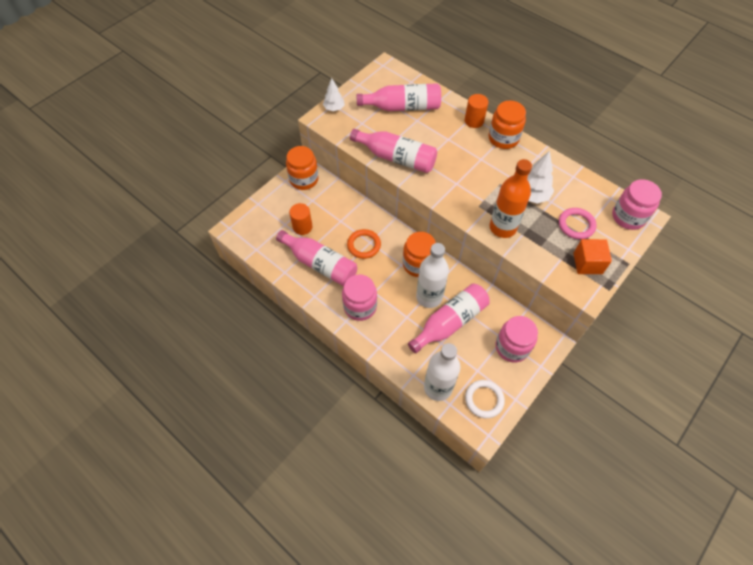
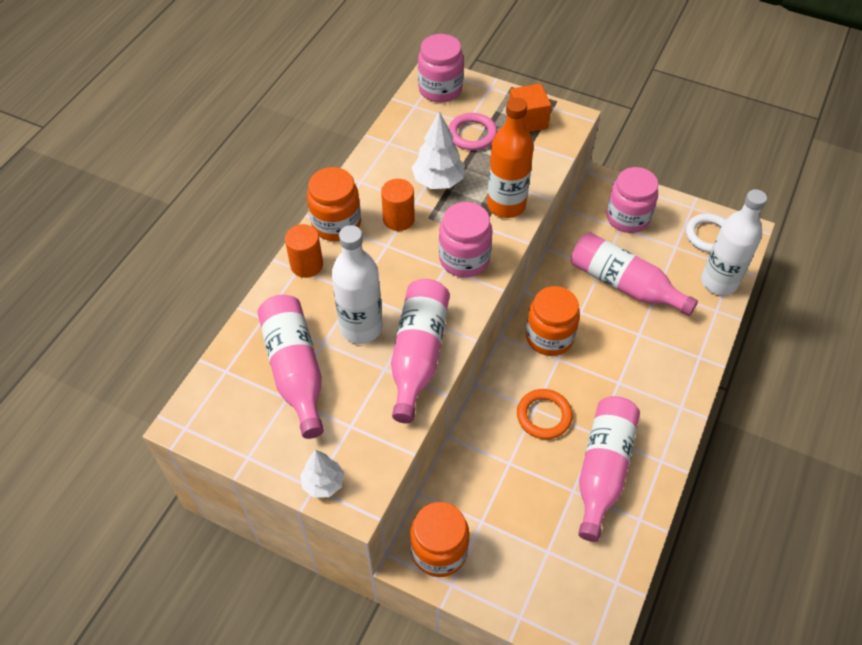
camera: 105 degrees left, 5 degrees down
(302, 227) = (543, 519): orange cylinder -> orange cylinder (398, 219)
(360, 306) = (650, 394): pink jar -> pink jar (464, 259)
(429, 297) = (597, 314): white bottle -> white bottle (361, 328)

